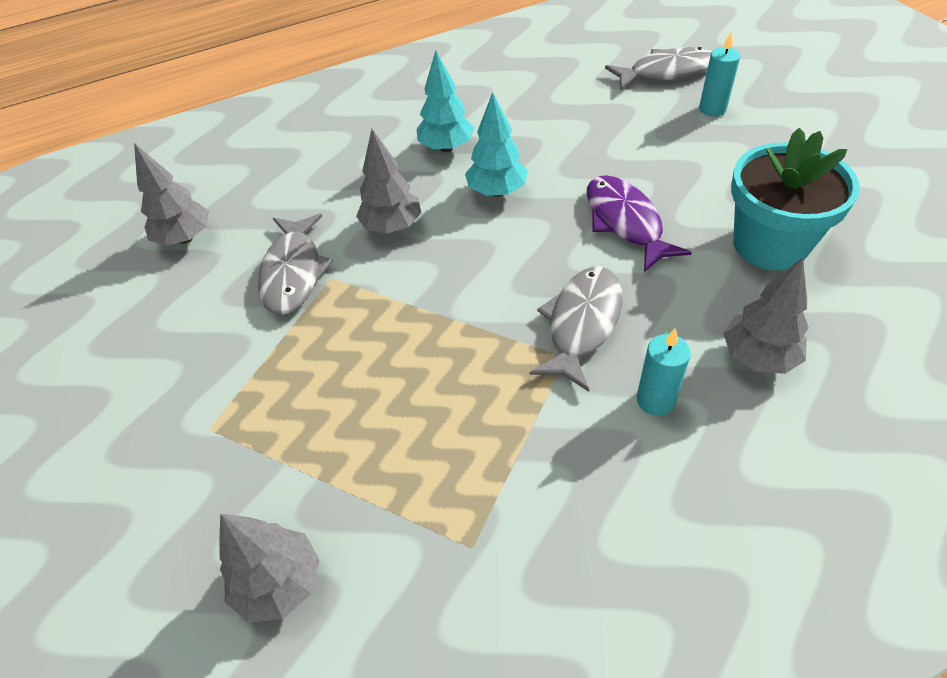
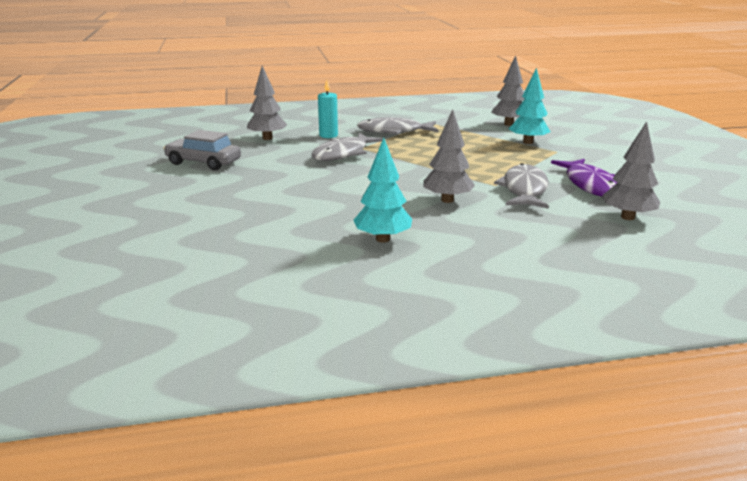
camera: 170 degrees left, 25 degrees down
(497, 191) = (355, 206): turquoise tree -> turquoise tree (528, 142)
(625, 222) = (276, 180): purple fish -> purple fish (590, 185)
(666, 72) = (99, 263): grey fish -> grey fish (394, 131)
(712, 109) = (115, 226): turquoise candle -> none
(770, 244) = (203, 162): turquoise flower pot -> grey car

